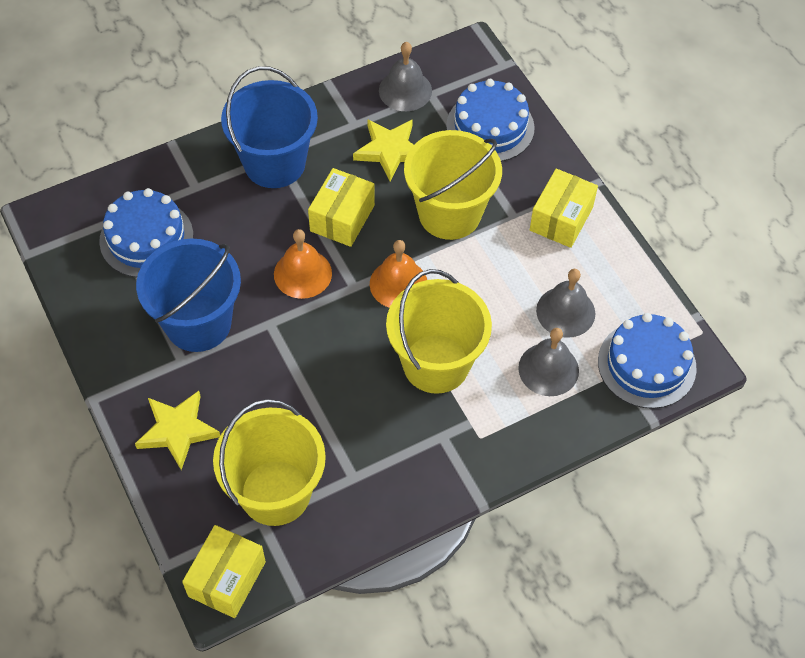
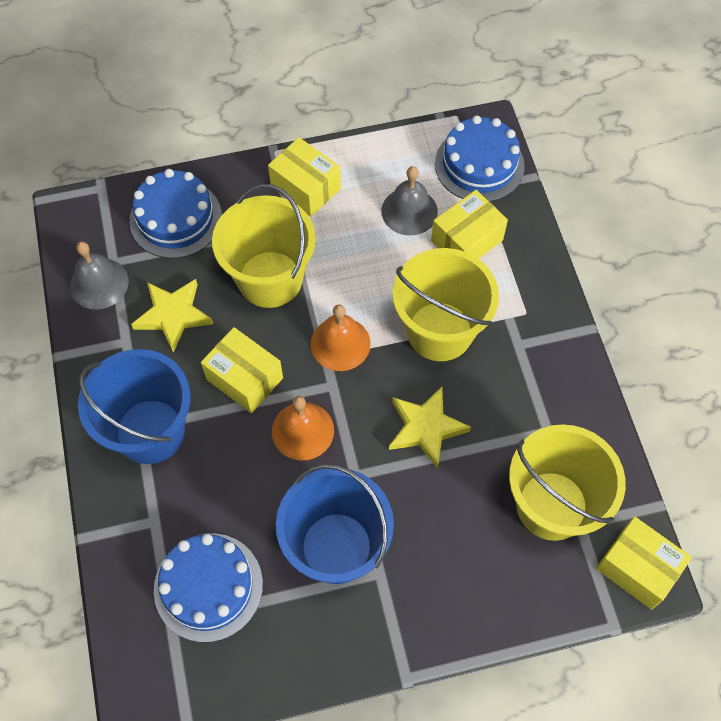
camera: 75 degrees left, 5 degrees up
(177, 430) = (463, 590): yellow star -> yellow star (425, 428)
(548, 369) = (467, 240): grey bell -> yellow box

